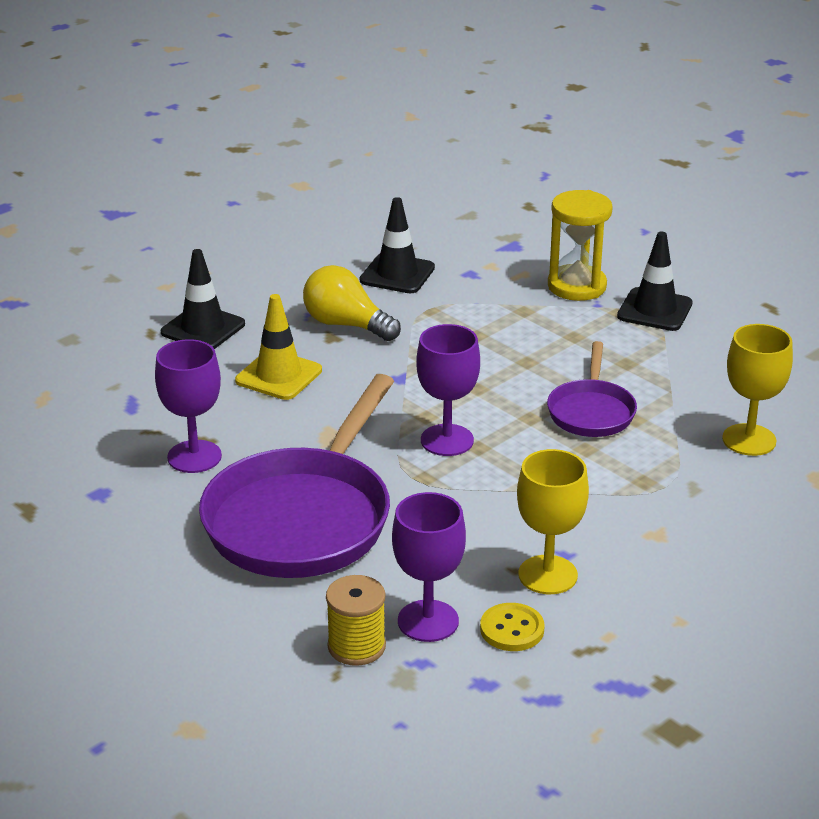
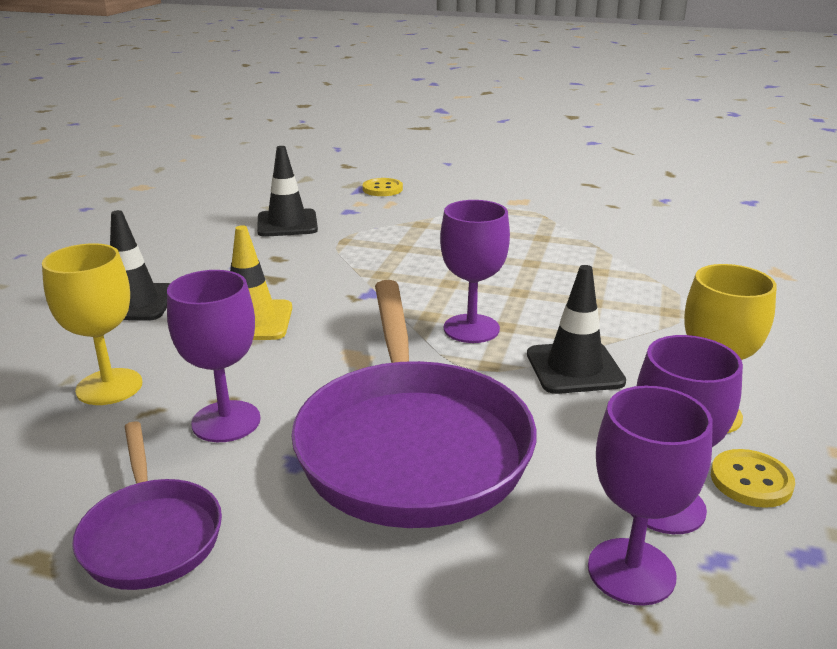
camera: 30 degrees left, 5 degrees down
(346, 325) = (278, 267): yellow light bulb -> none
(356, 646) = (631, 571): yellow spool -> purple goblet
(533, 252) = (382, 189): none -> yellow button
(577, 286) = (441, 201): yellow hourglass -> none
(591, 411) = (561, 275): purple pan -> purple pan (151, 535)
(654, 310) = (516, 202): black traffic cone -> black traffic cone (574, 368)
(749, 440) = (698, 262): yellow goblet -> yellow goblet (109, 387)

